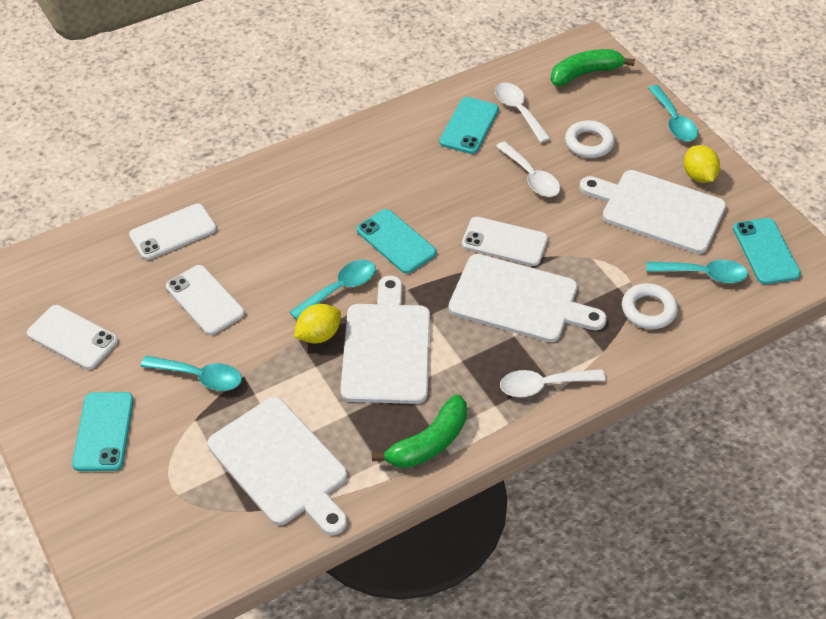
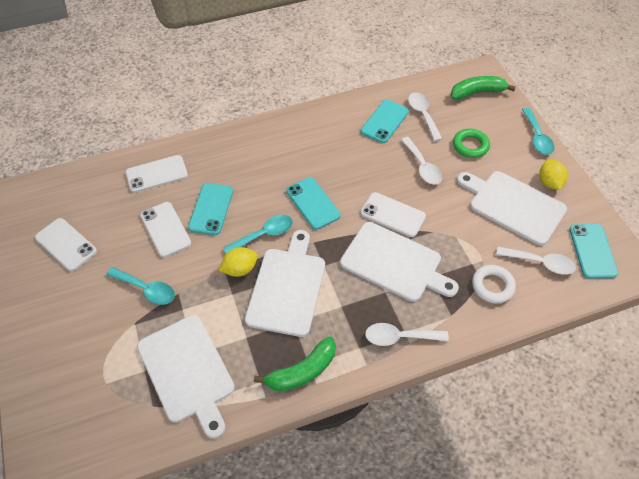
camera: 10 degrees right, 5 degrees up
(103, 431) = (67, 322): turquoise phone -> turquoise phone (211, 209)
(589, 143) = (470, 146): white ring -> green ring
(703, 274) = (540, 263): turquoise spoon -> white spoon

